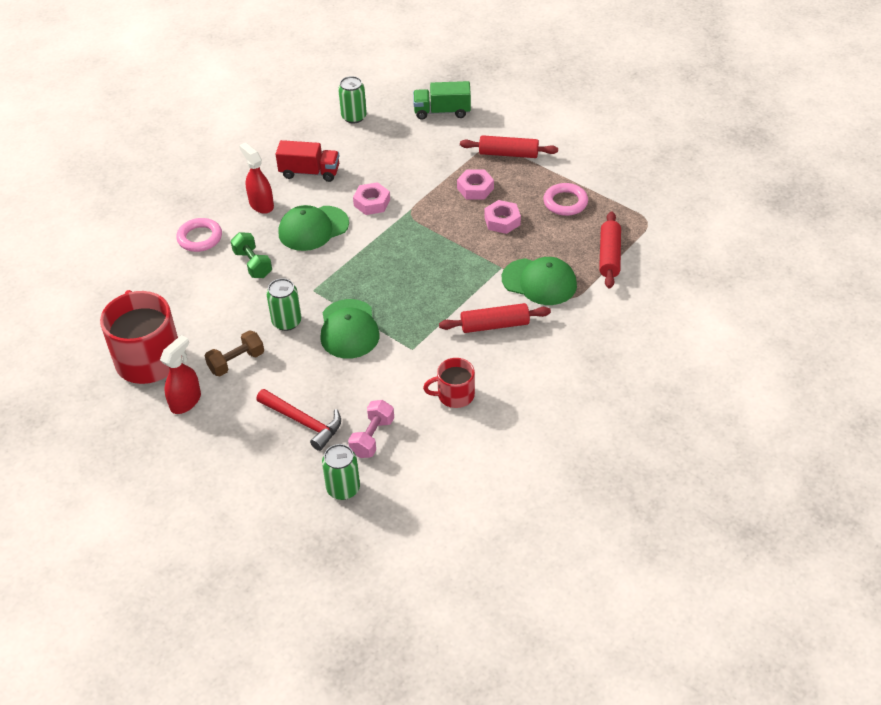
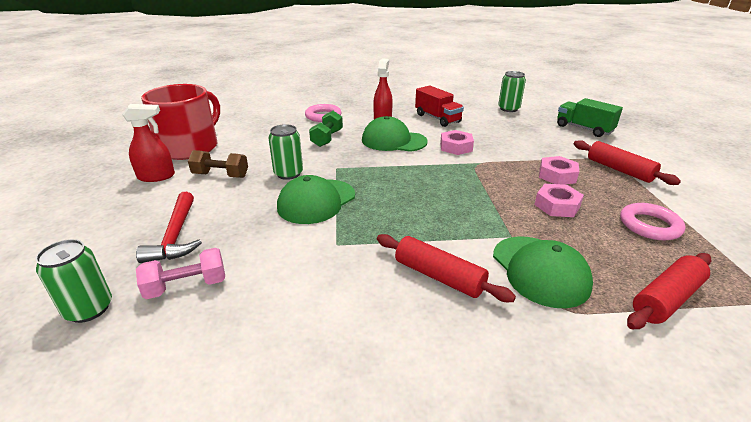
camera: 45 degrees right, 15 degrees down
(454, 395) = (306, 308): red mug -> none

